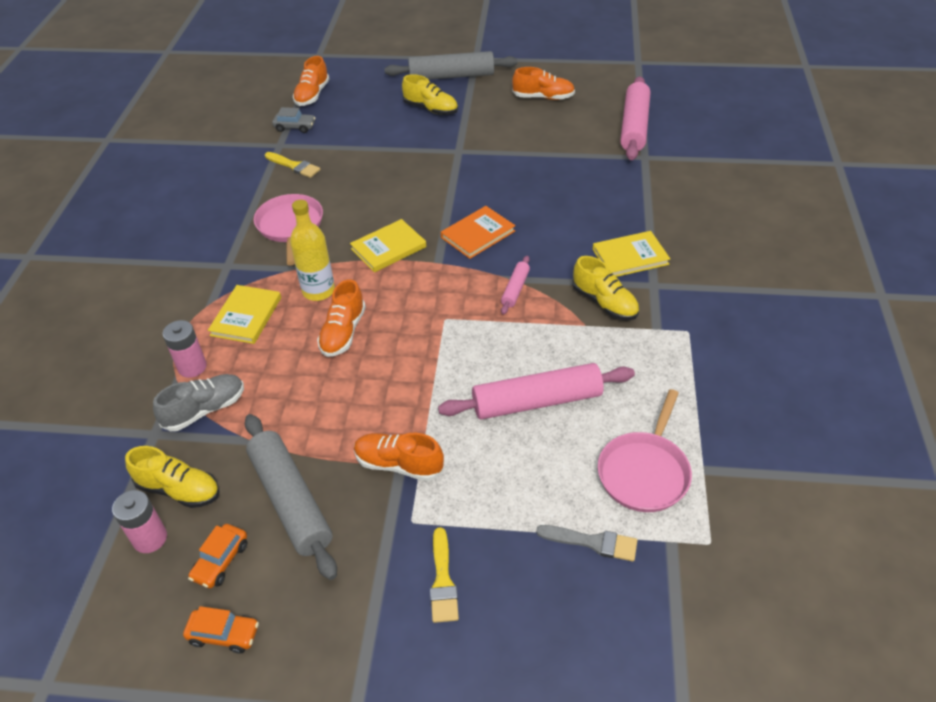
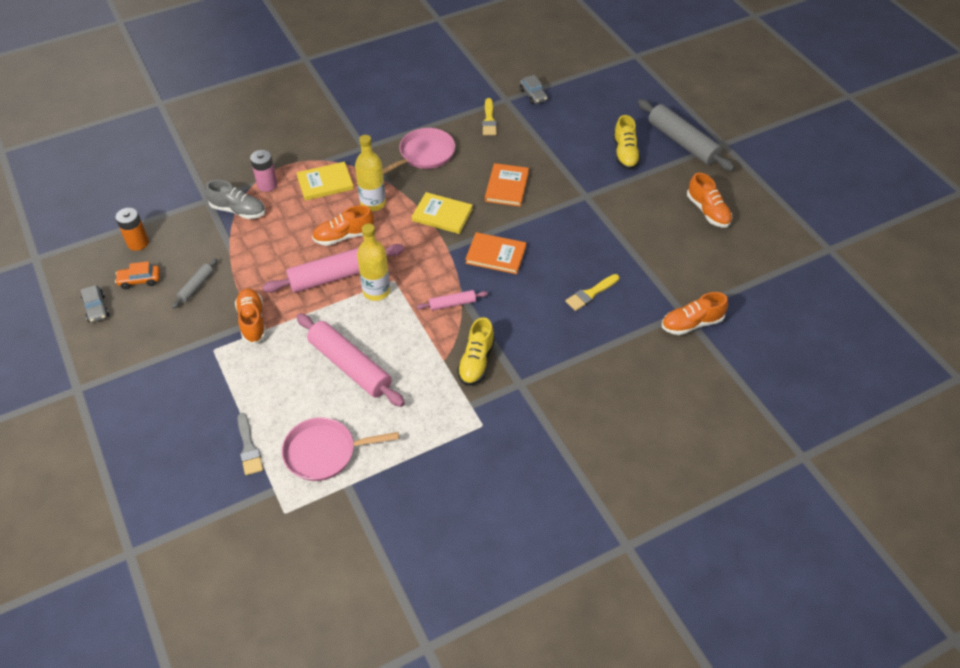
camera: 55 degrees right, 5 degrees up
(150, 538) = (138, 243): pink battery -> orange battery
(179, 489) = (176, 234): yellow shoe -> none
(224, 634) = (96, 308): orange car -> grey car
(290, 501) = (196, 286): grey rolling pin -> grey rolling pin, size x0.49
(312, 95) = (580, 82): orange shoe -> orange shoe (691, 323)
(396, 191) = (506, 186): none -> orange book
(443, 581) = (180, 385): yellow brush -> yellow brush (590, 294)
(448, 338) = (376, 291): none -> yellow bottle
(630, 257) = (542, 355): yellow book -> none
(634, 126) = (722, 288): pink rolling pin -> pink rolling pin (336, 275)

